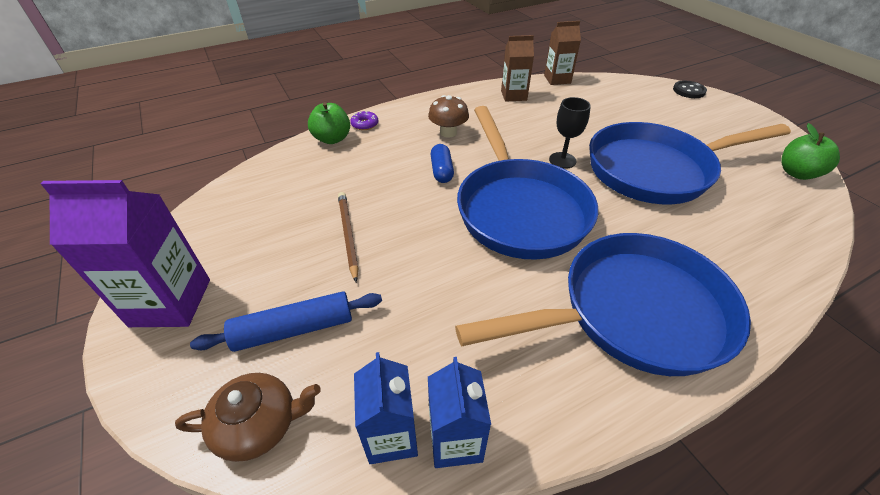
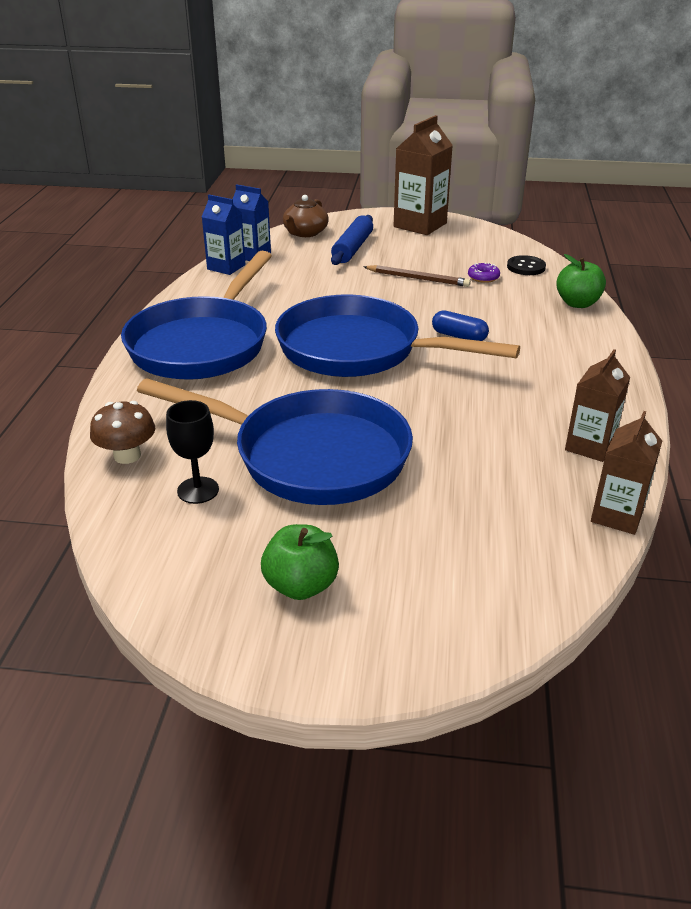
camera: 125 degrees right, 10 degrees down
(171, 302) = (420, 225): purple carton -> brown carton
(365, 124) = (595, 325): purple donut -> purple donut (483, 277)
(448, 132) = (530, 363): brown mushroom -> brown mushroom (127, 455)
(562, 160) = (400, 406): black goblet -> black goblet (198, 490)
(655, 170) = (311, 456): blue pan -> blue pan turned 90 degrees clockwise
(689, 91) = (448, 652): black button -> black button (526, 267)
(797, 173) = (163, 564): green apple -> green apple (301, 585)

